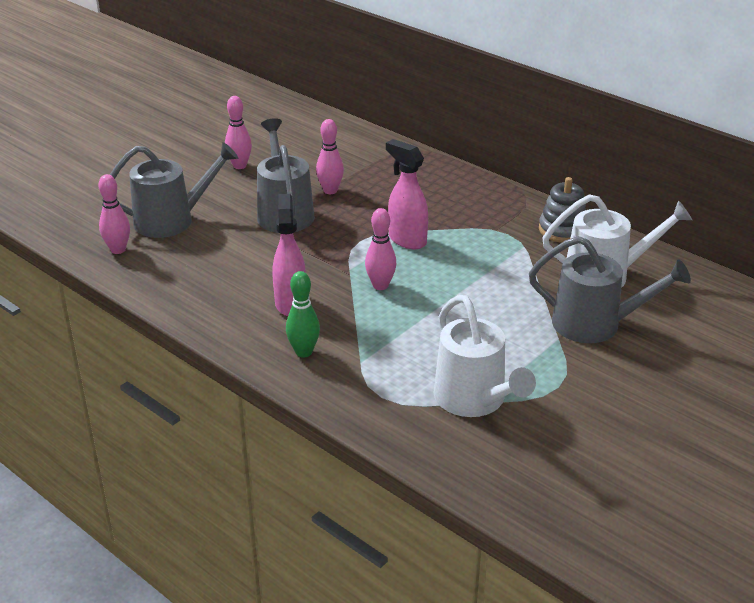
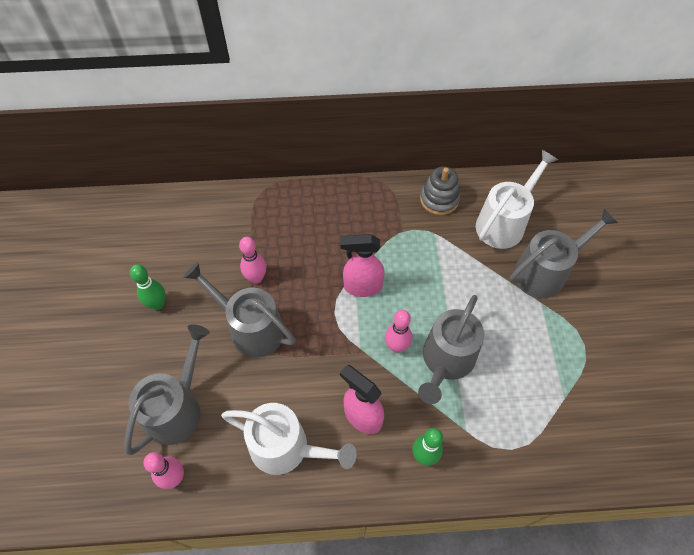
camera: 45 degrees left, 25 degrees up
(240, 166) = (157, 304): pink bowling pin -> green bowling pin
(409, 317) = (446, 361): none -> grey watering can
(474, 400) = (559, 400): white watering can -> white watering can (286, 448)

